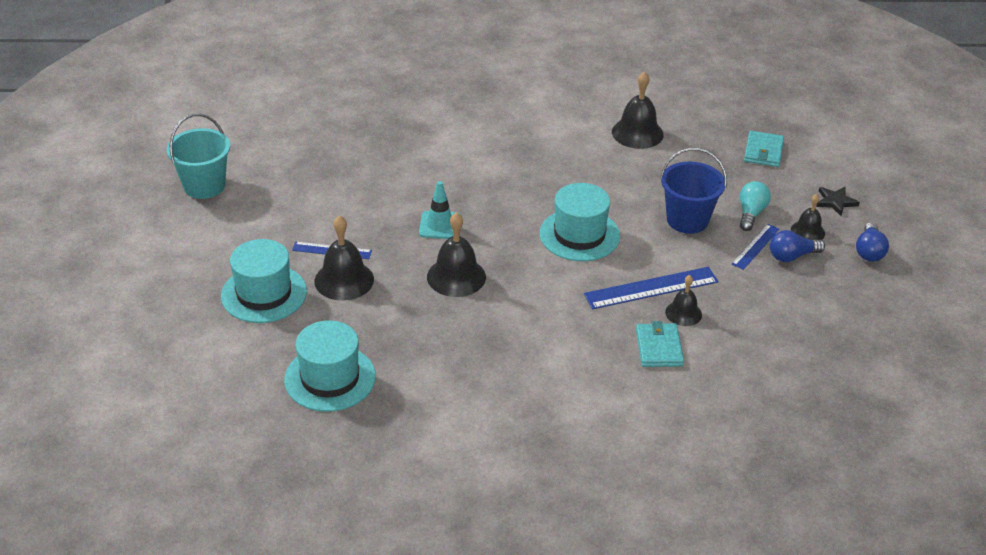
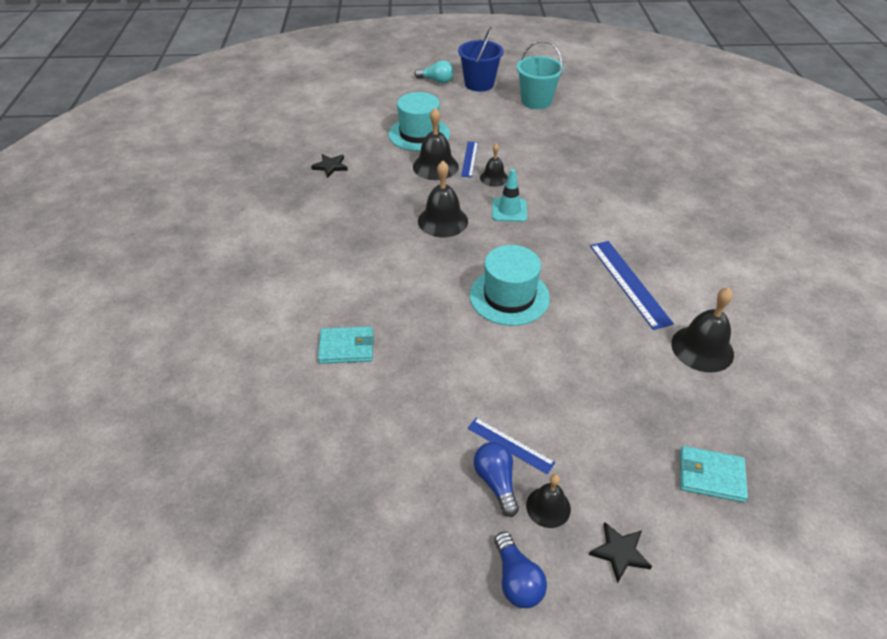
camera: 90 degrees right, 5 degrees up
(330, 378) = (330, 166): turquoise hat -> black star
(651, 288) = (432, 346): blue ruler -> blue ruler (628, 283)
(683, 313) = (395, 369): black bell -> black bell (494, 178)
(687, 220) = (548, 383): blue bucket -> blue bucket (479, 84)
(751, 213) = (572, 447): turquoise light bulb -> turquoise light bulb (436, 81)
(869, 251) = (517, 579): blue light bulb -> blue light bulb turned 120 degrees counterclockwise

